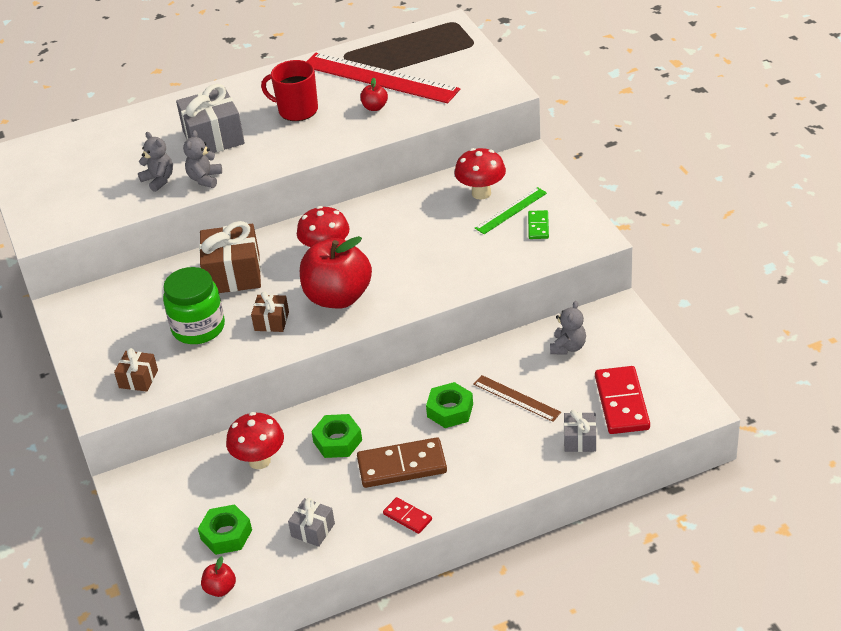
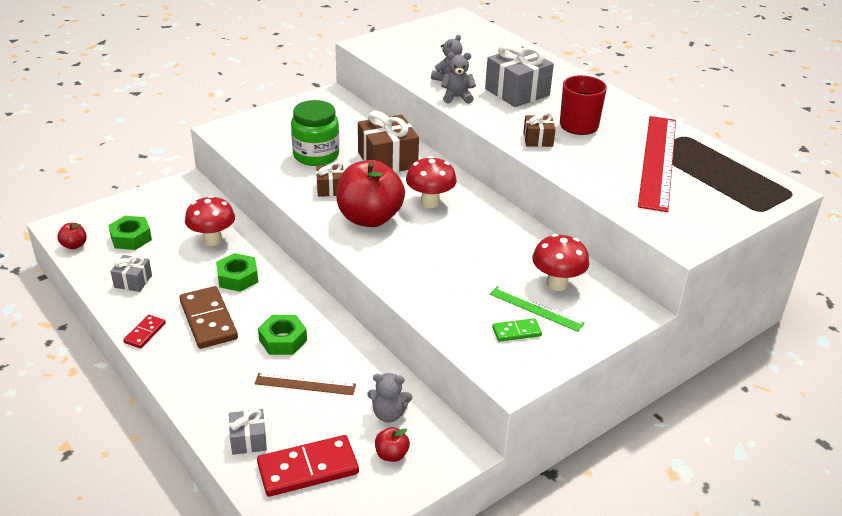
camera: 70 degrees right, 5 degrees down
(138, 379) = (252, 140): brown gift -> brown gift (538, 139)
(375, 107) = (606, 165): red apple -> red apple (391, 455)
(516, 398) = (305, 384): brown ruler -> brown ruler turned 75 degrees clockwise

